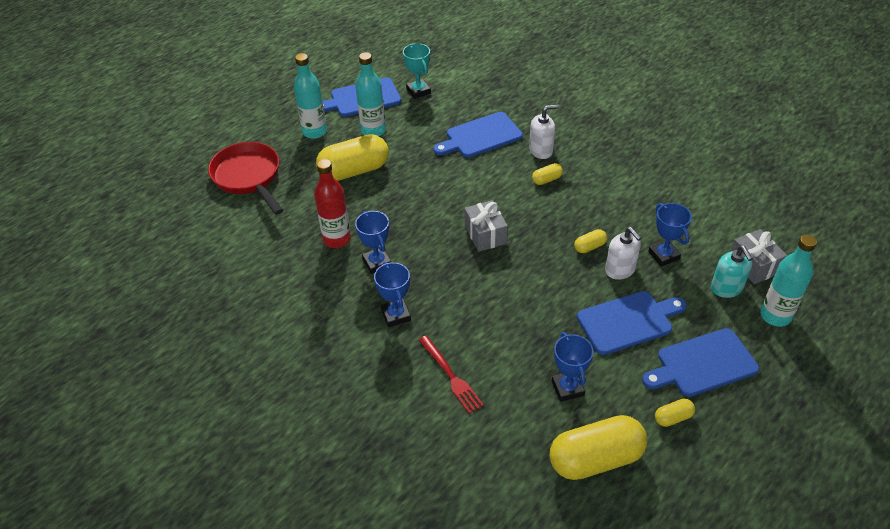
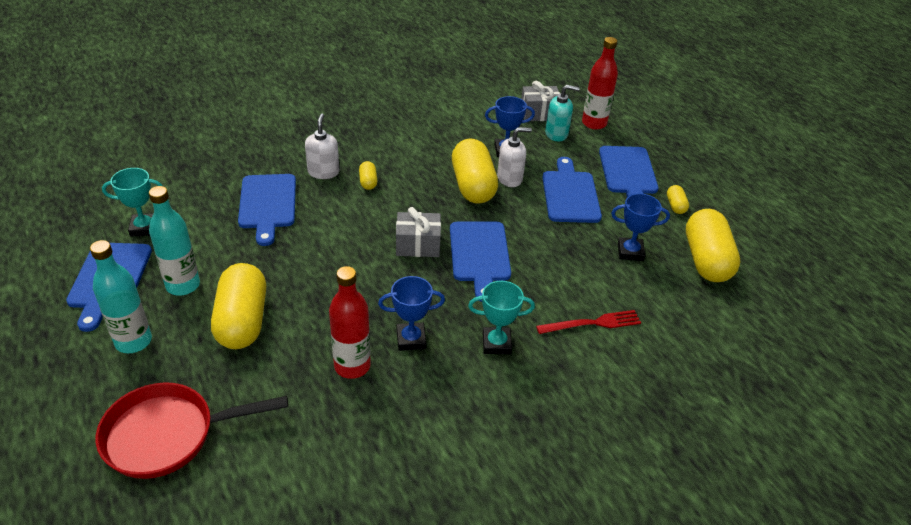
camera: 75 degrees left, 5 degrees down
(396, 315) = (496, 343): blue trophy -> turquoise trophy
(496, 277) = (479, 255): none -> blue cutting board
(589, 247) = (473, 186): yellow capsule -> yellow capsule, size x2.27
(775, 316) = (594, 123): turquoise bottle -> red bottle

